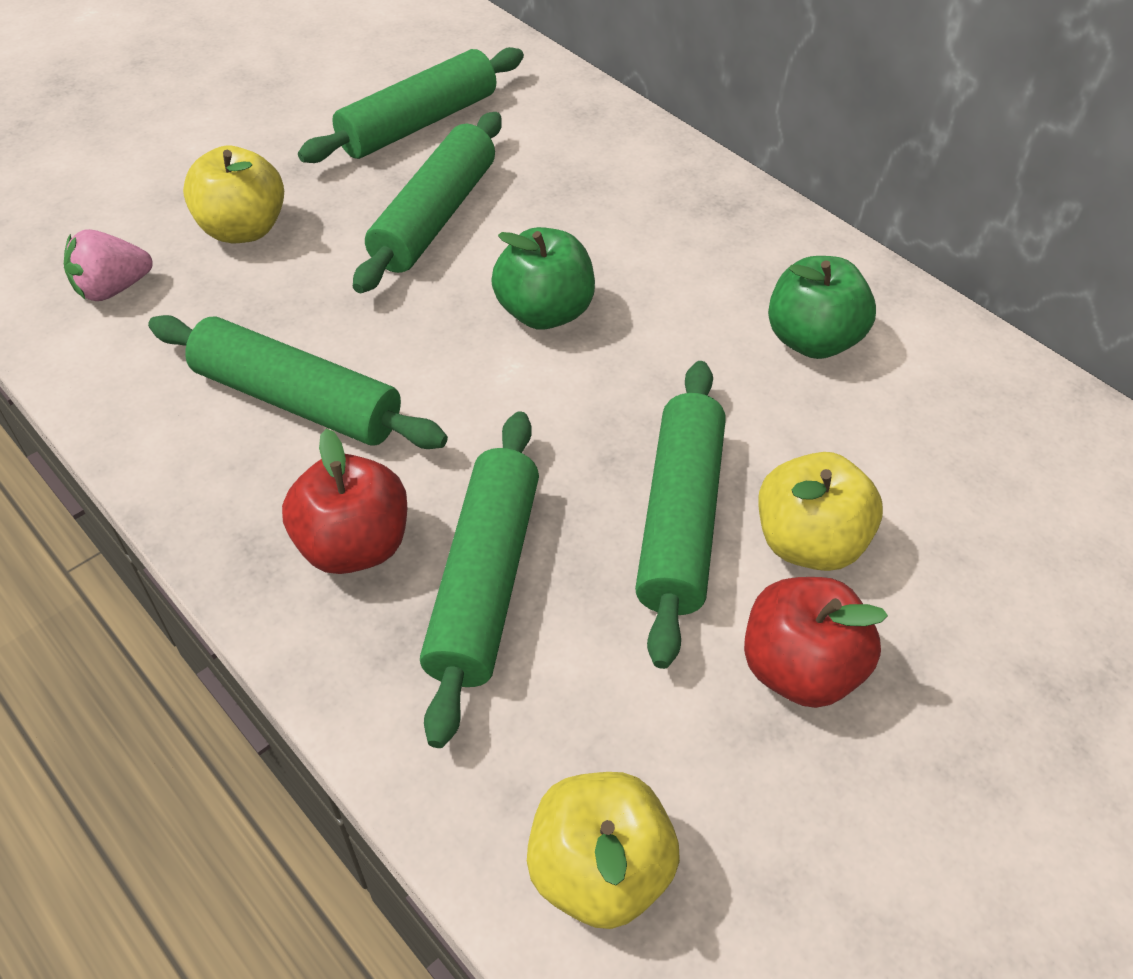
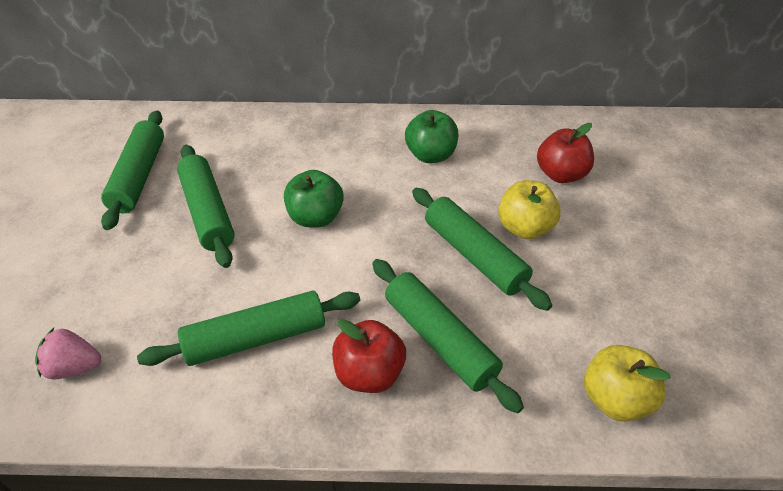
camera: 45 degrees left, 5 degrees down
(113, 289) = (74, 367): pink strawberry -> pink strawberry turned 75 degrees clockwise
(243, 229) = (111, 285): yellow apple -> none
(799, 668) = (578, 273): red apple -> red apple (561, 174)

